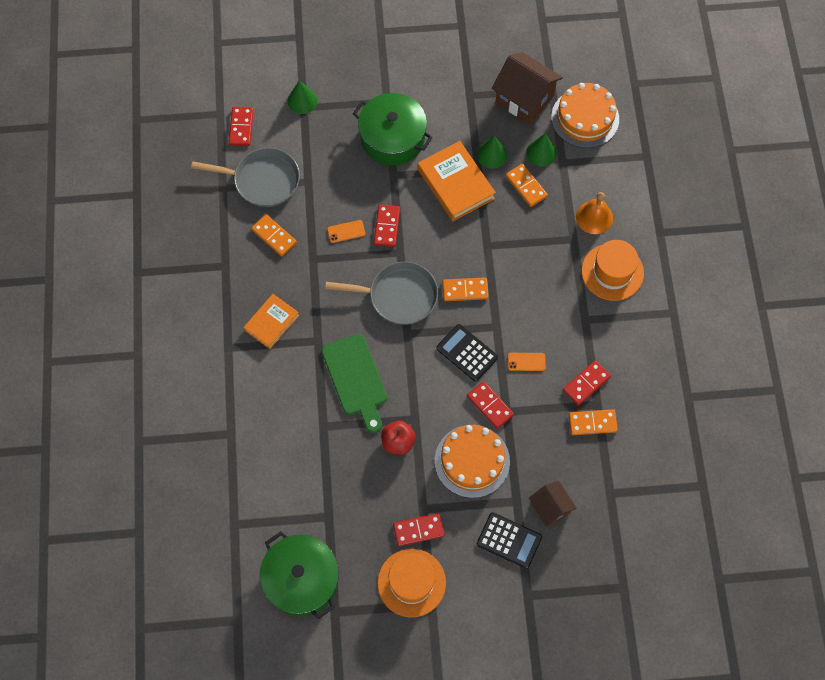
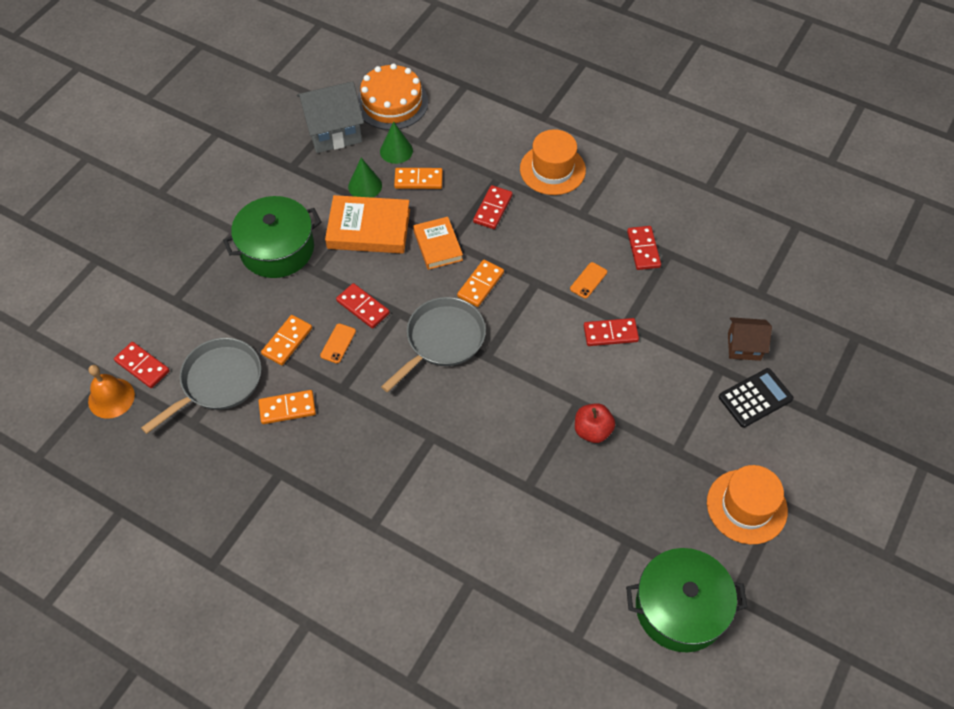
camera: 55 degrees left, 10 degrees down
(272, 323) = (379, 467): orange book -> orange book (438, 245)
(302, 101) = (166, 297): green cone -> none
(356, 379) = (499, 428): green cutting board -> none
(418, 530) = (696, 467): red domino -> red domino (493, 209)
(467, 353) = (544, 320): black calculator -> none
(472, 461) = (655, 380): orange cake -> none
(524, 99) = (333, 131): brown house -> grey house
(592, 423) = (684, 267): orange domino -> orange domino (287, 341)
(594, 217) = (490, 151): orange bell -> orange bell (111, 398)

